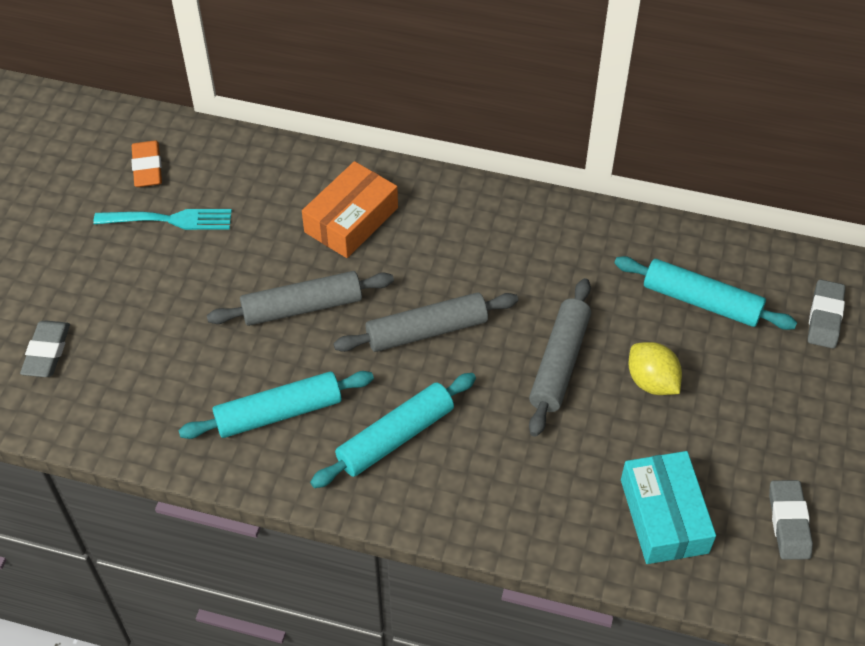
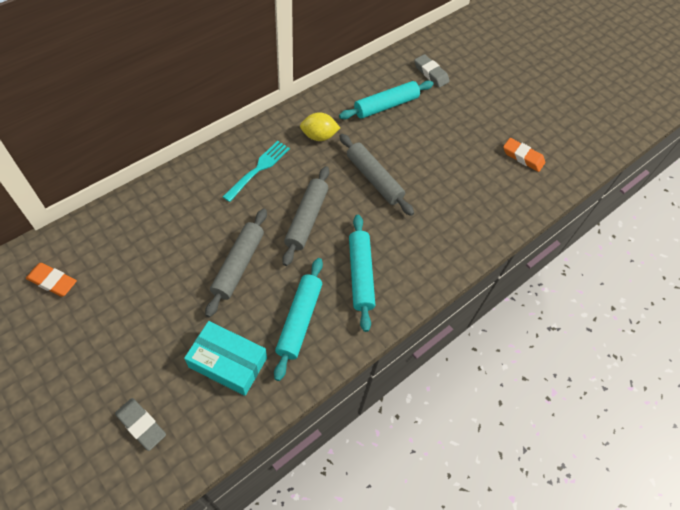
camera: 60 degrees left, 5 degrees up
(168, 220) = (106, 294): turquoise fork -> turquoise fork (258, 169)
(351, 220) = (201, 205): orange box -> none
(651, 382) = (414, 152): yellow lemon -> yellow lemon (319, 136)
(664, 516) = (488, 197): turquoise box -> turquoise box (228, 362)
(788, 522) = (522, 157): grey eraser -> orange eraser

